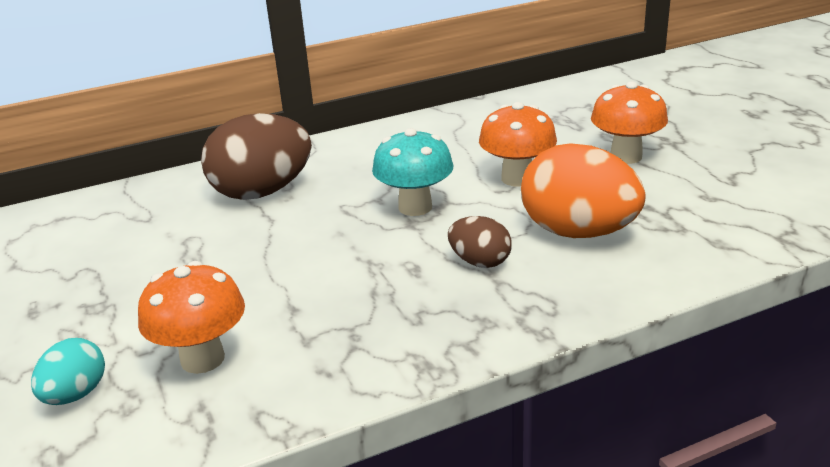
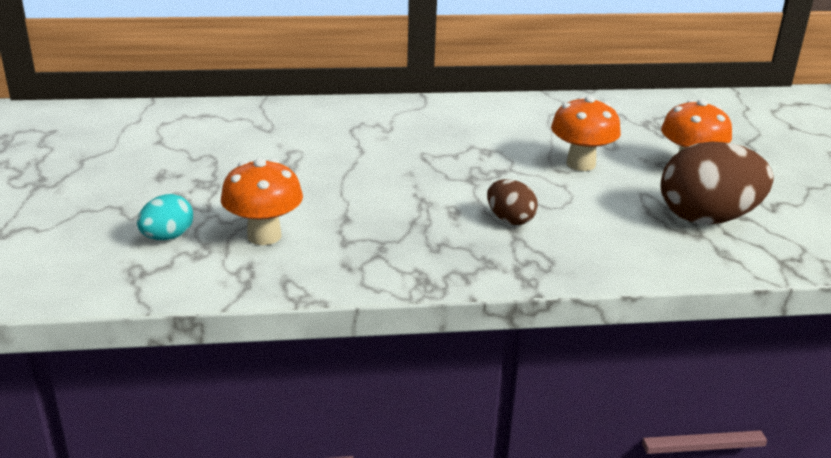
camera: 15 degrees right, 0 degrees up
(262, 192) = (365, 129): brown egg -> brown egg (707, 218)
(415, 207) = (481, 167): turquoise mushroom -> none
(578, 232) = (606, 217): orange egg -> none

